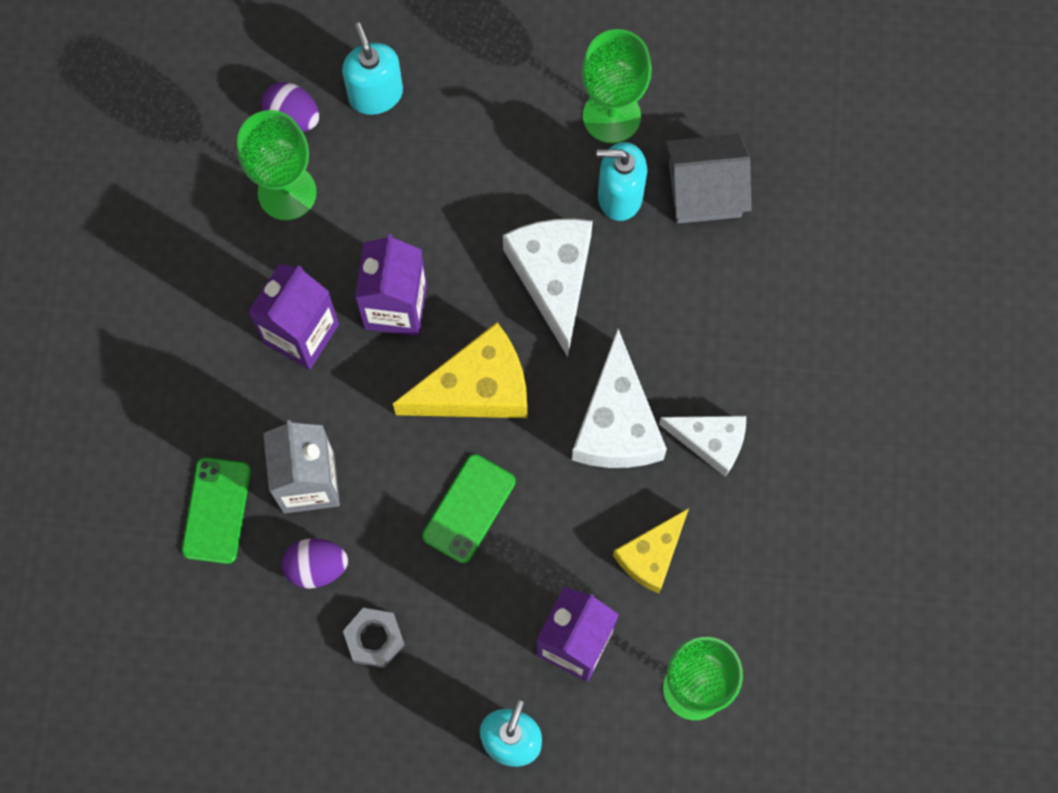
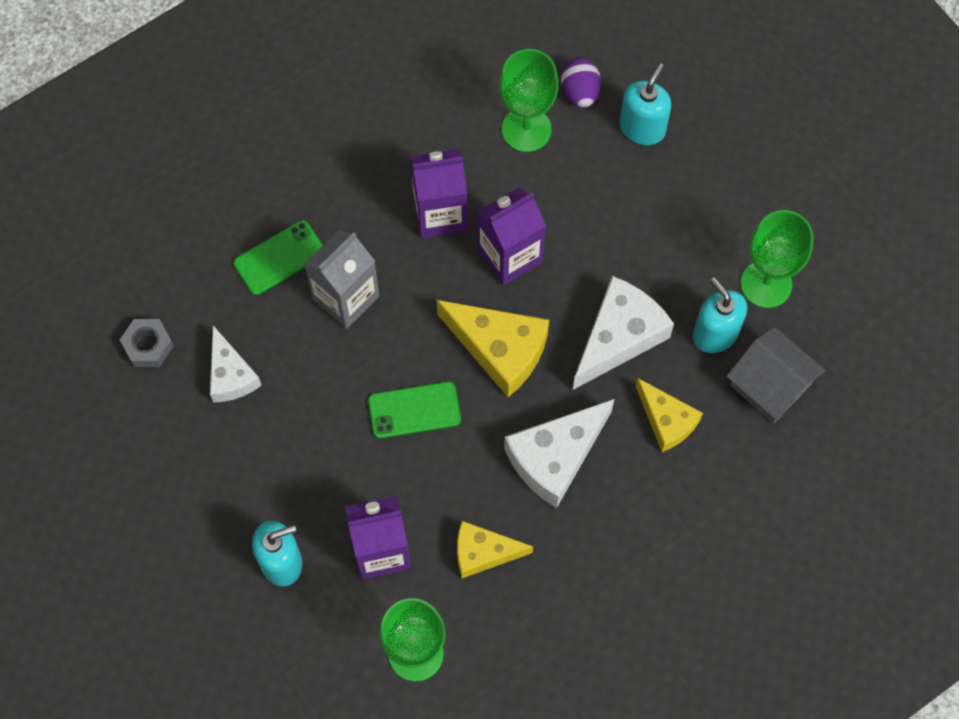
camera: 50 degrees right, 5 degrees down
(316, 567) = (294, 347): purple egg -> none
(374, 639) = (277, 421): grey nut -> grey nut (148, 346)
(663, 302) = (666, 421): none -> yellow cheese
(710, 442) = (596, 529): white cheese -> white cheese (230, 375)

